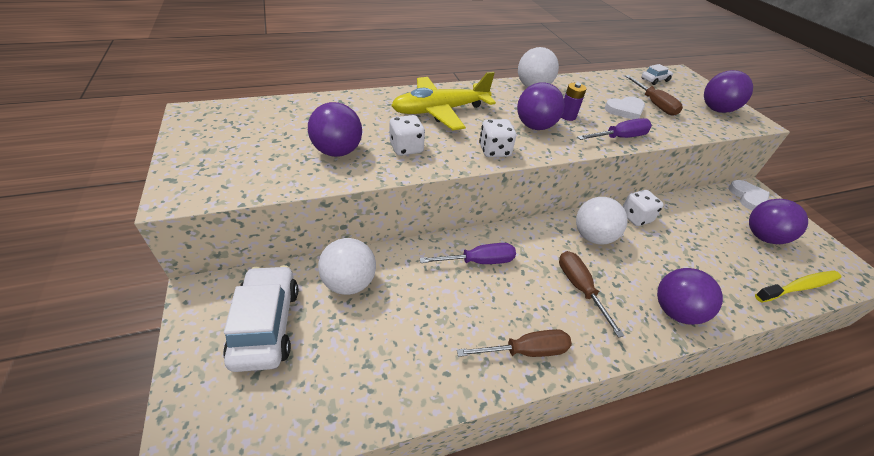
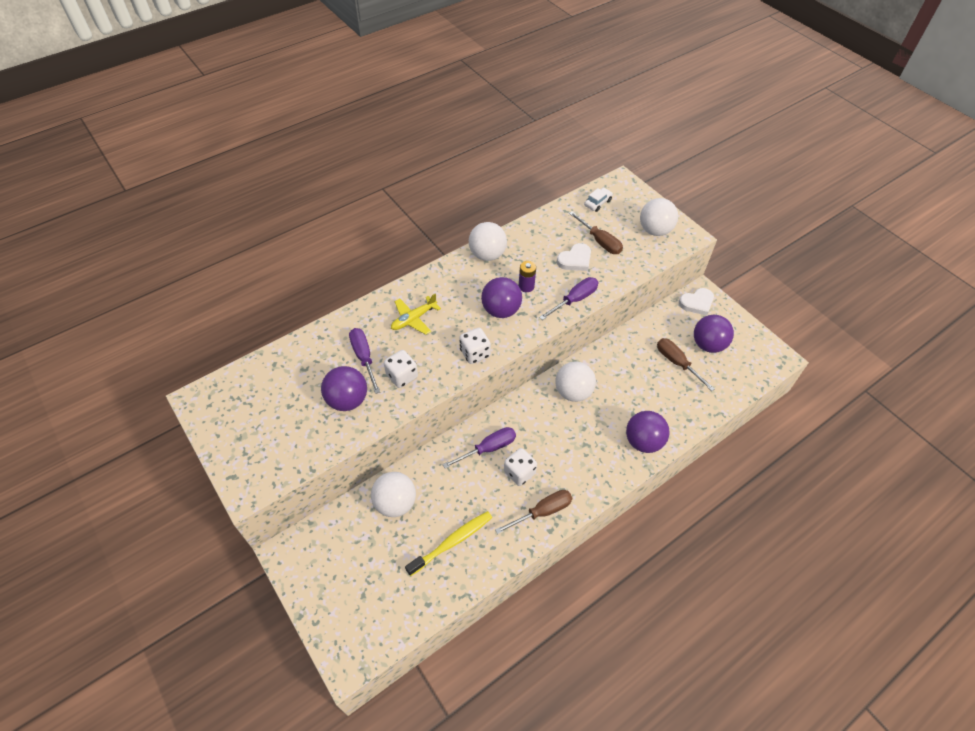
camera: 15 degrees left, 10 degrees up
(266, 325) = (350, 558): white car -> none
(374, 125) = (364, 357): none -> purple screwdriver
(440, 111) = (413, 319): yellow plane -> yellow plane, size x0.57
(580, 288) = (571, 446): brown screwdriver -> brown screwdriver (677, 363)
(635, 217) = (605, 359): white dice -> white dice (519, 472)
(716, 110) = (655, 230): purple ball -> white ball
(748, 197) = (697, 303): white heart -> white heart turned 90 degrees clockwise
(798, 287) = (733, 387): yellow toothbrush -> yellow toothbrush (452, 542)

